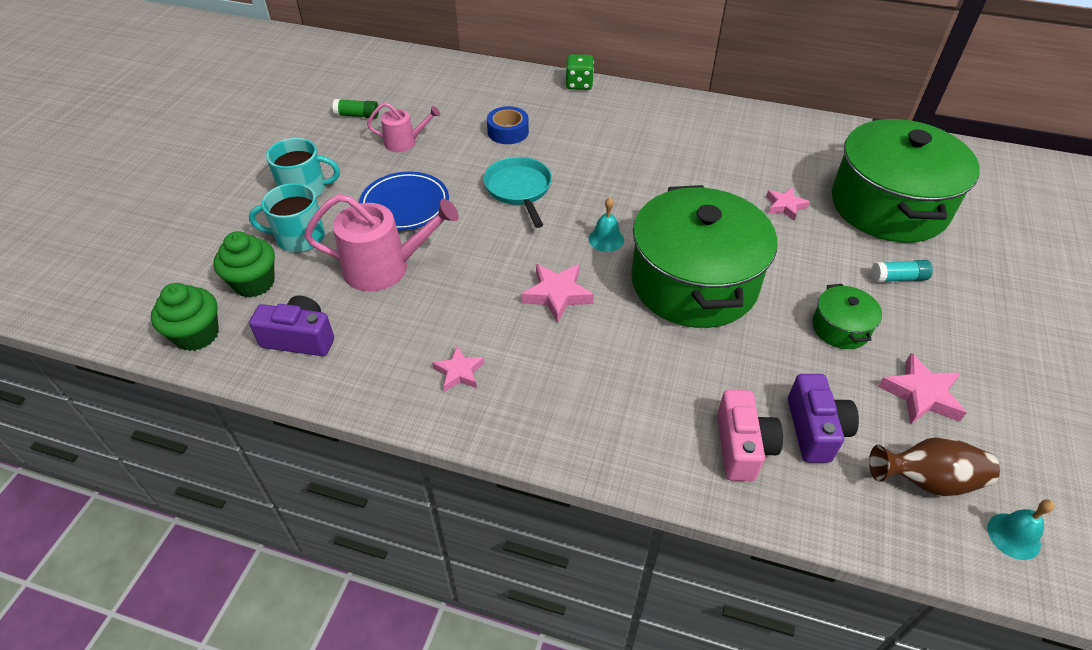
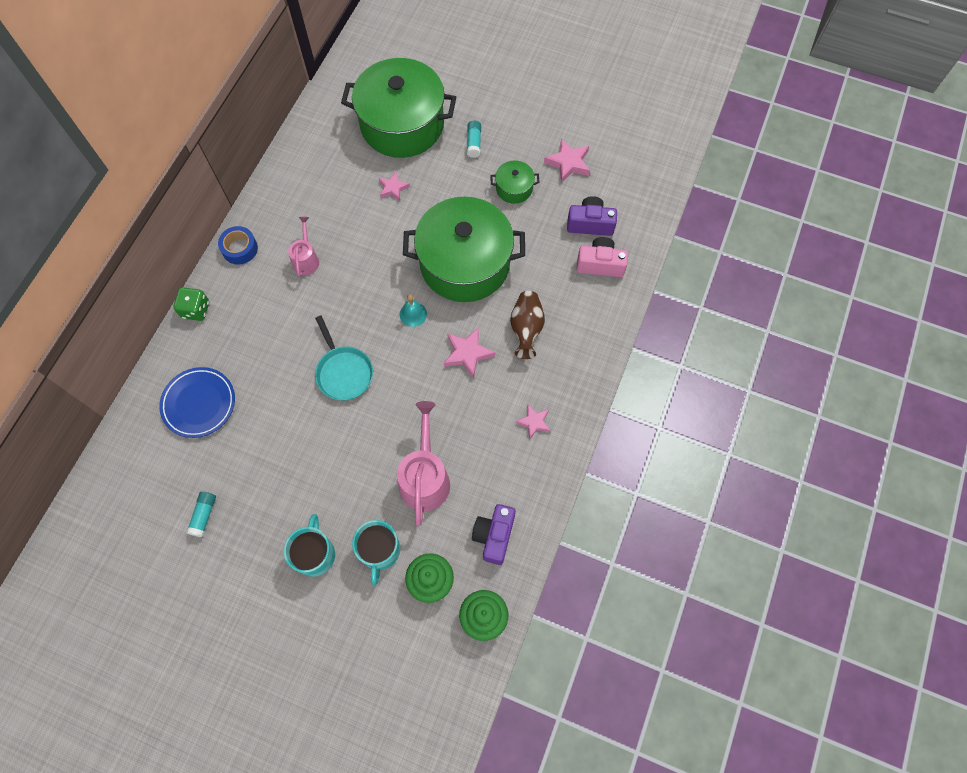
camera: 85 degrees left, 20 degrees up
(357, 115) = (204, 515): green glue stick -> turquoise glue stick
(404, 142) = (258, 468): pink watering can -> pink watering can (306, 259)
(405, 205) = (350, 464): blue plate -> blue plate (199, 404)
(508, 132) = (260, 377): blue tape -> blue tape (240, 248)
(519, 189) = (343, 372): turquoise pan -> turquoise pan turned 105 degrees counterclockwise
(927, 480) = (625, 180): brown vase -> brown vase (526, 329)
(1013, 536) = (657, 154): turquoise bell -> none

